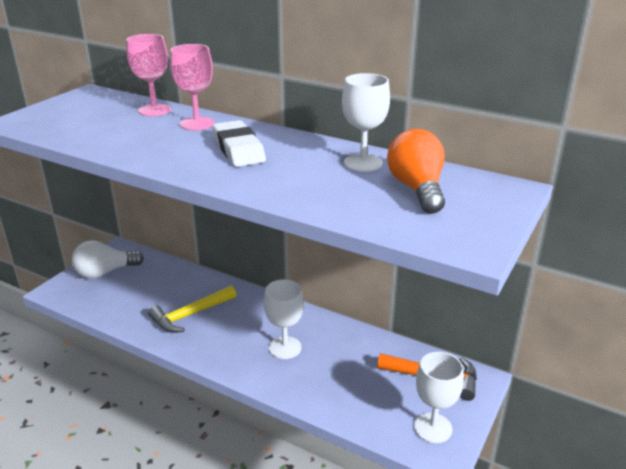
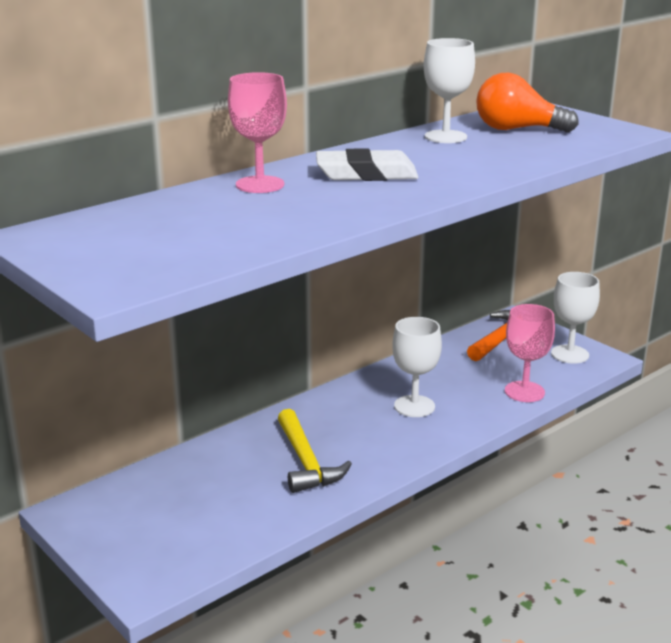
camera: 70 degrees left, 5 degrees down
(105, 272) = (131, 529): white light bulb -> none
(154, 110) = (177, 201): pink goblet -> pink goblet (524, 392)

